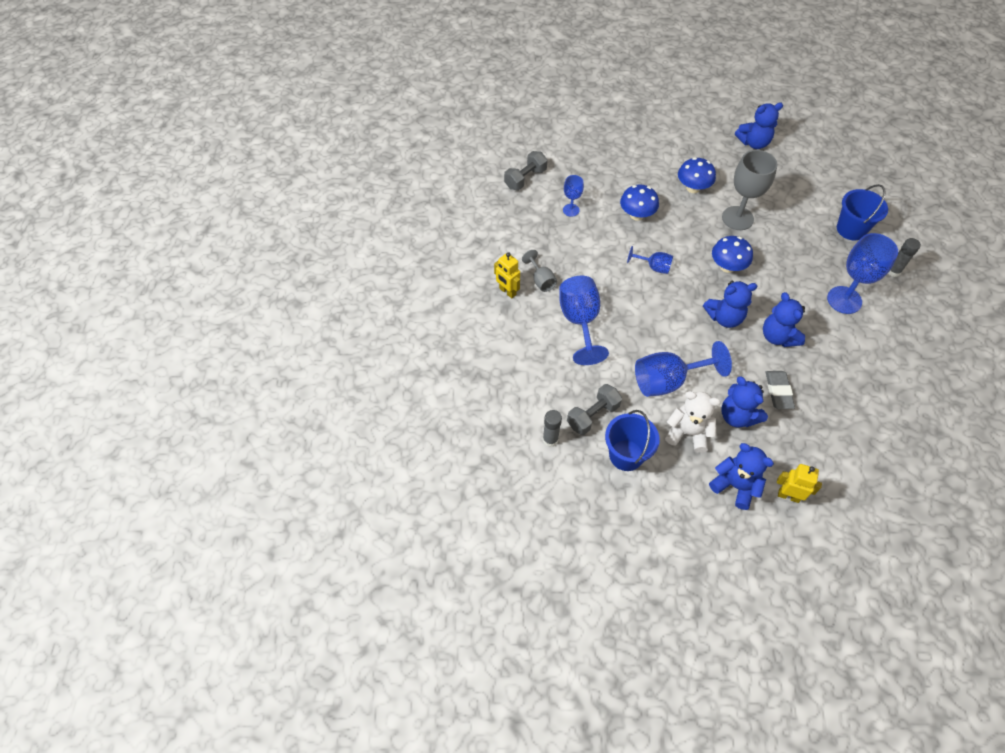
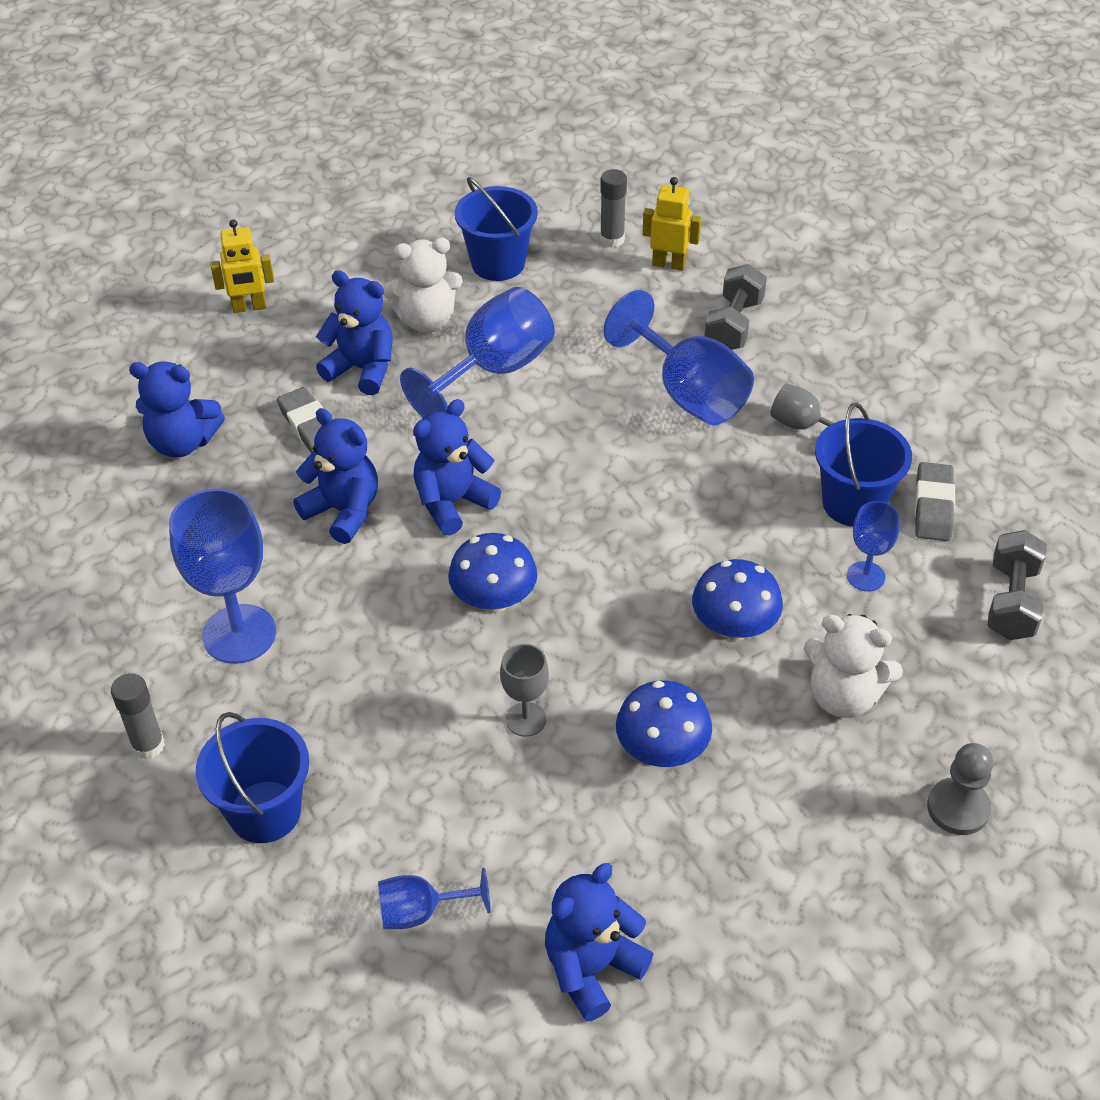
camera: 150 degrees right, 10 degrees down
(507, 291) = (840, 386): yellow robot -> yellow robot (669, 264)
(519, 223) = (933, 506): none -> grey eraser
(550, 238) = (853, 503): none -> blue bucket
(593, 415) = (575, 286): grey dumbbell -> grey dumbbell (733, 325)
(605, 132) = (958, 808): none -> grey pawn
(615, 176) = (843, 696): none -> white teddy bear
(653, 267) = (630, 536): blue goblet -> blue goblet (421, 912)
(735, 486) = (329, 289): blue teddy bear -> blue teddy bear (182, 442)
(737, 218) = (526, 719): grey goblet -> grey goblet, size x0.53

